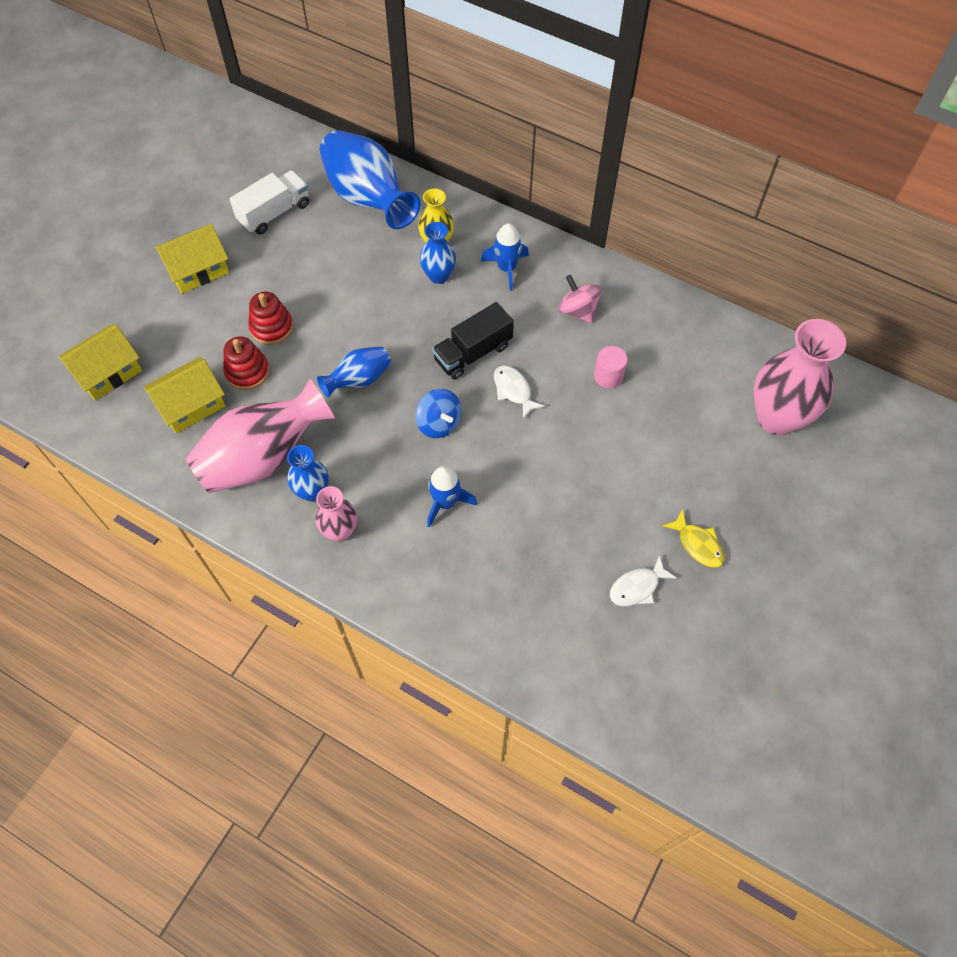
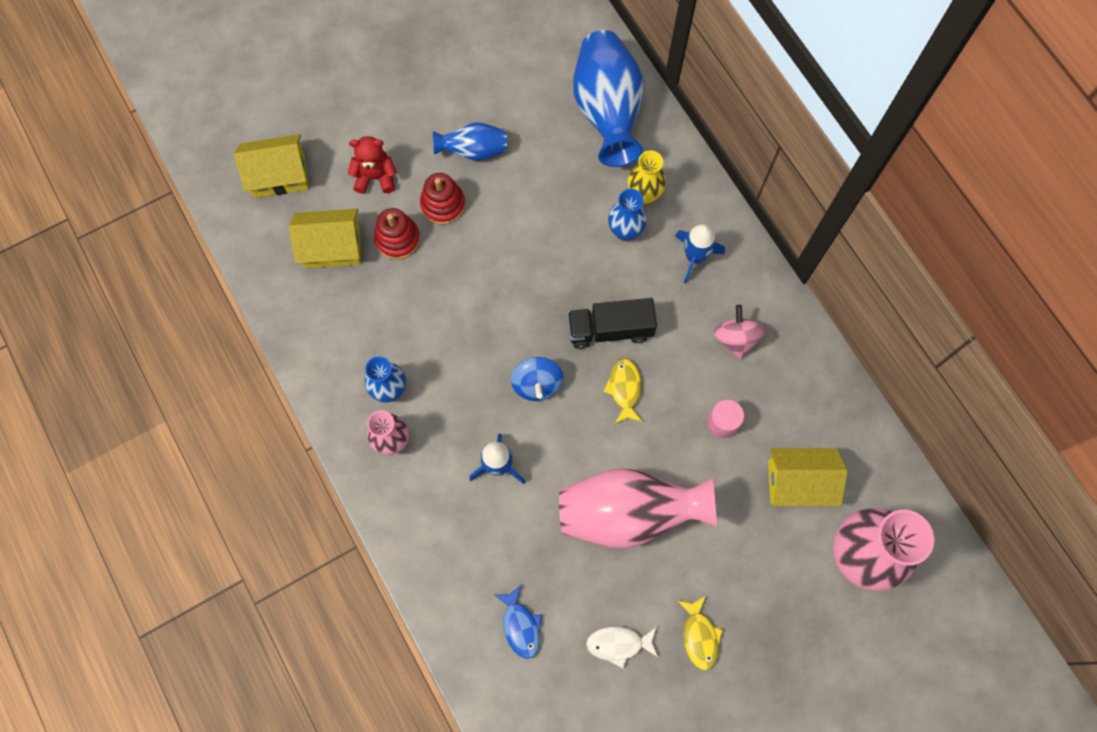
camera: 30 degrees right, 10 degrees up
(198, 270) = (410, 109): yellow house -> yellow house (798, 482)
(198, 334) = (375, 177): none -> red teddy bear
(263, 457) = (366, 332): pink vase -> pink vase (628, 513)
(274, 213) = (511, 82): white truck -> none
(359, 380) = (490, 301): blue vase -> blue vase (473, 150)
(513, 390) = (624, 389): white fish -> yellow fish
(546, 619) = (520, 626): none -> blue fish

